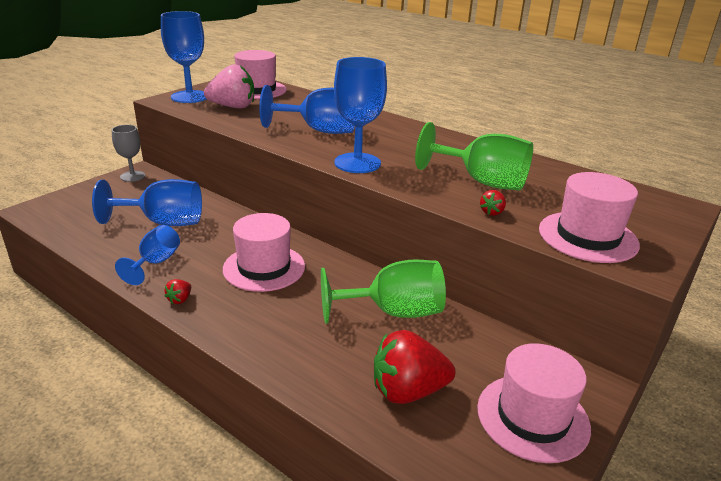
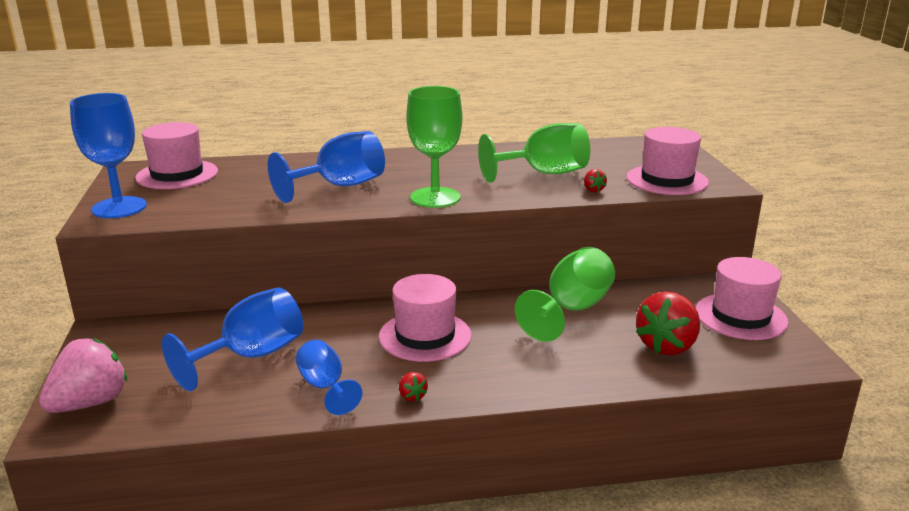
camera: 45 degrees left, 5 degrees down
(132, 176) = (106, 338): grey goblet -> none
(233, 107) = (198, 199): pink strawberry -> pink strawberry (90, 403)
(357, 163) = (435, 197): blue goblet -> green goblet

